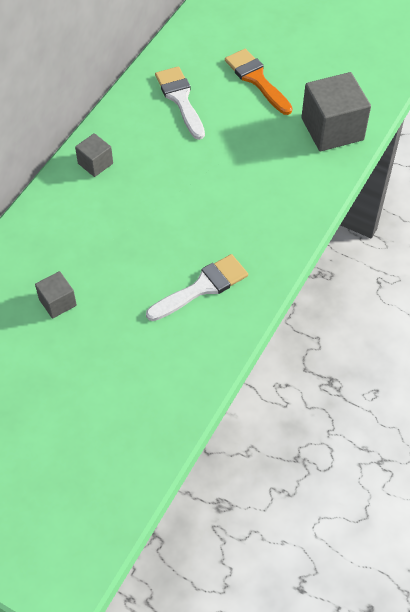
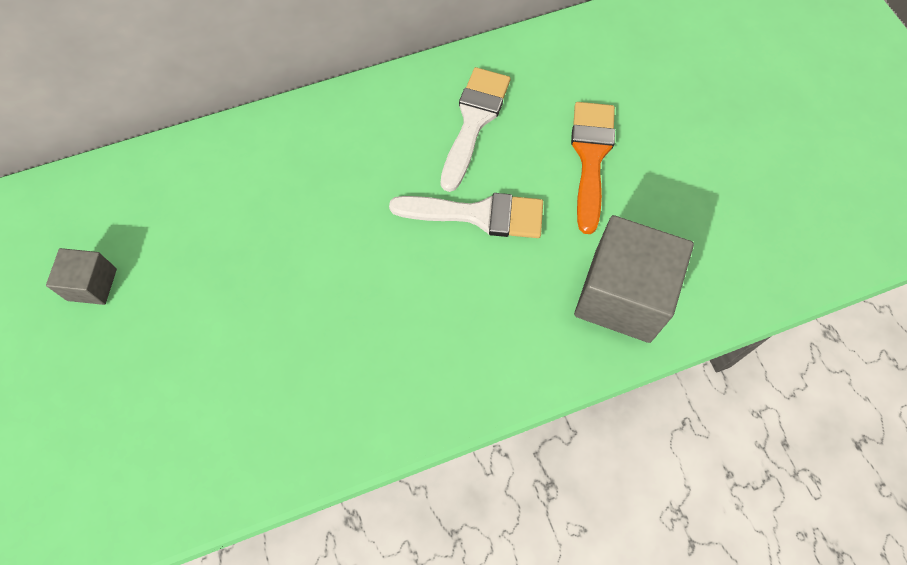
camera: 40 degrees right, 10 degrees up
(95, 163) = (301, 138): grey cube -> none
(202, 287) = (253, 395): white brush -> white brush (478, 215)

